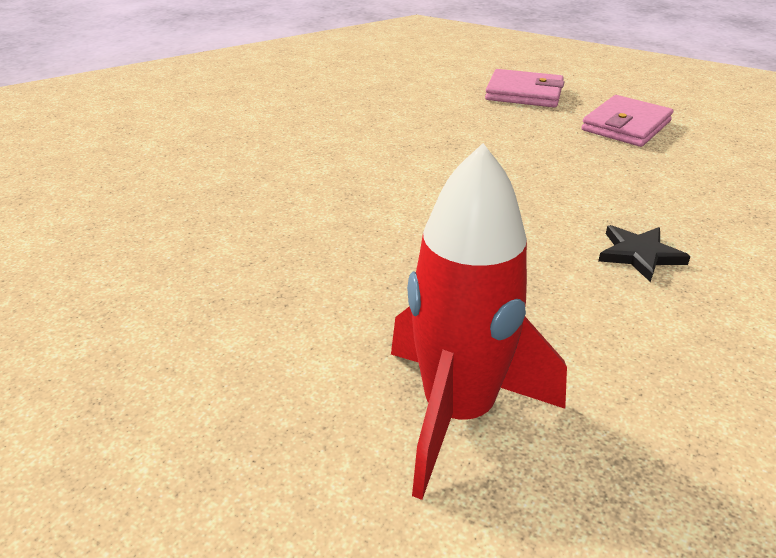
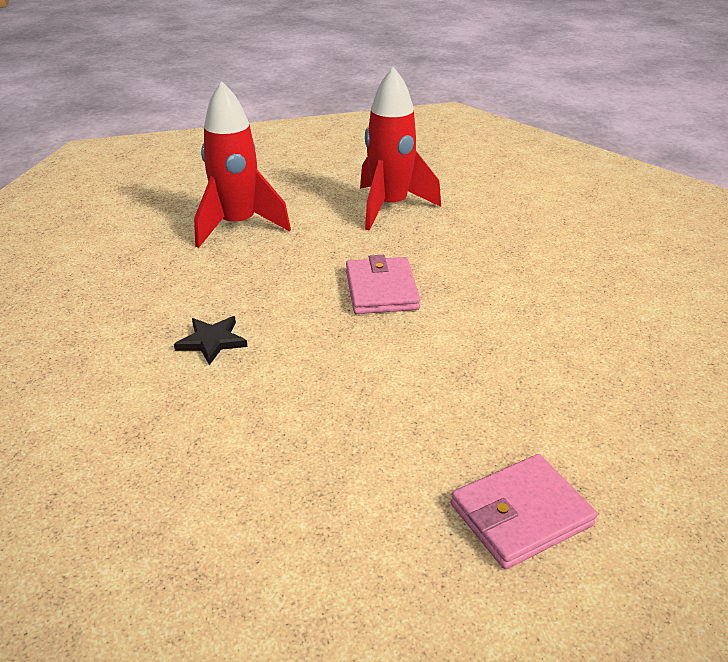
camera: 135 degrees right, 0 degrees up
(215, 310) = (390, 207): none -> red rocket
(626, 126) = (342, 517): pink wallet -> pink wallet (381, 290)

